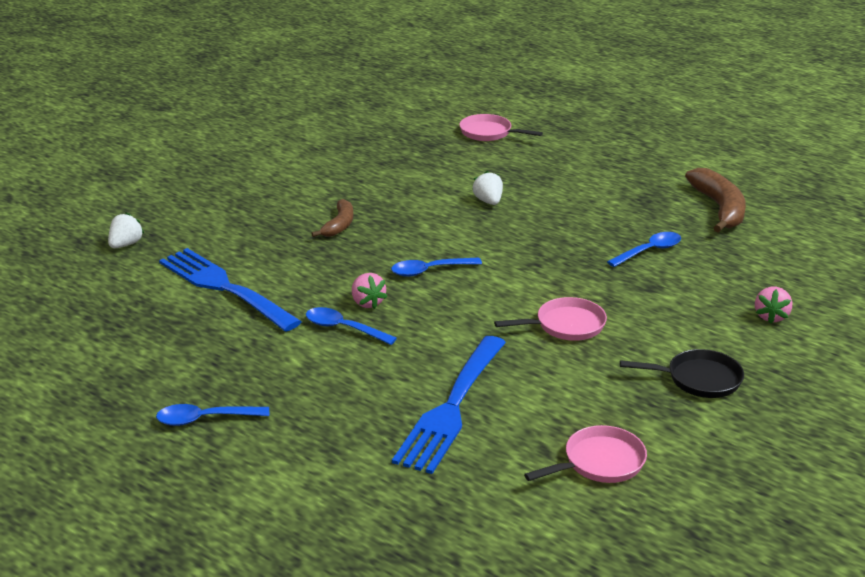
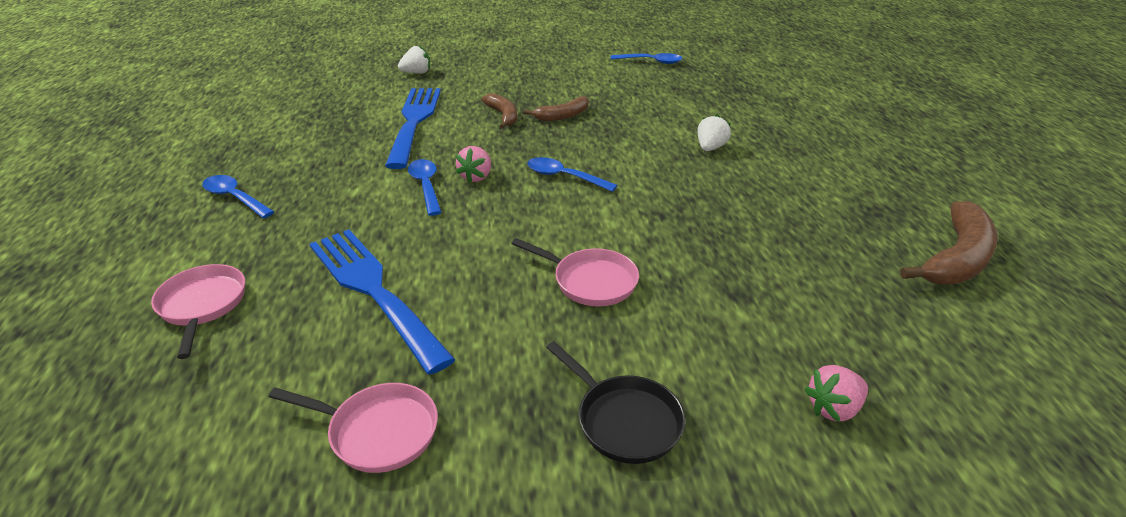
camera: 45 degrees right, 5 degrees up
(290, 247) = (503, 116): none -> brown banana
(452, 407) = (374, 291): blue fork -> blue fork turned 75 degrees clockwise
(489, 133) = (806, 99): pink pan -> pink pan (202, 305)
(649, 251) = (796, 259): blue spoon -> blue spoon (651, 62)

